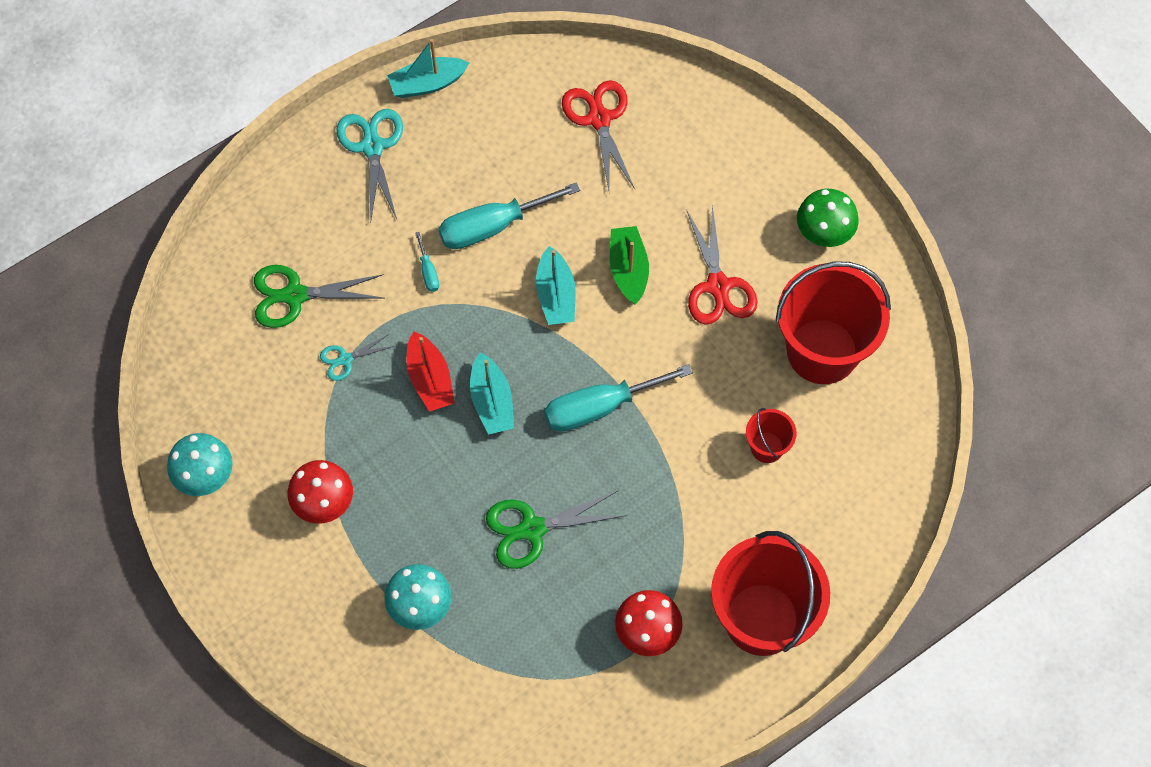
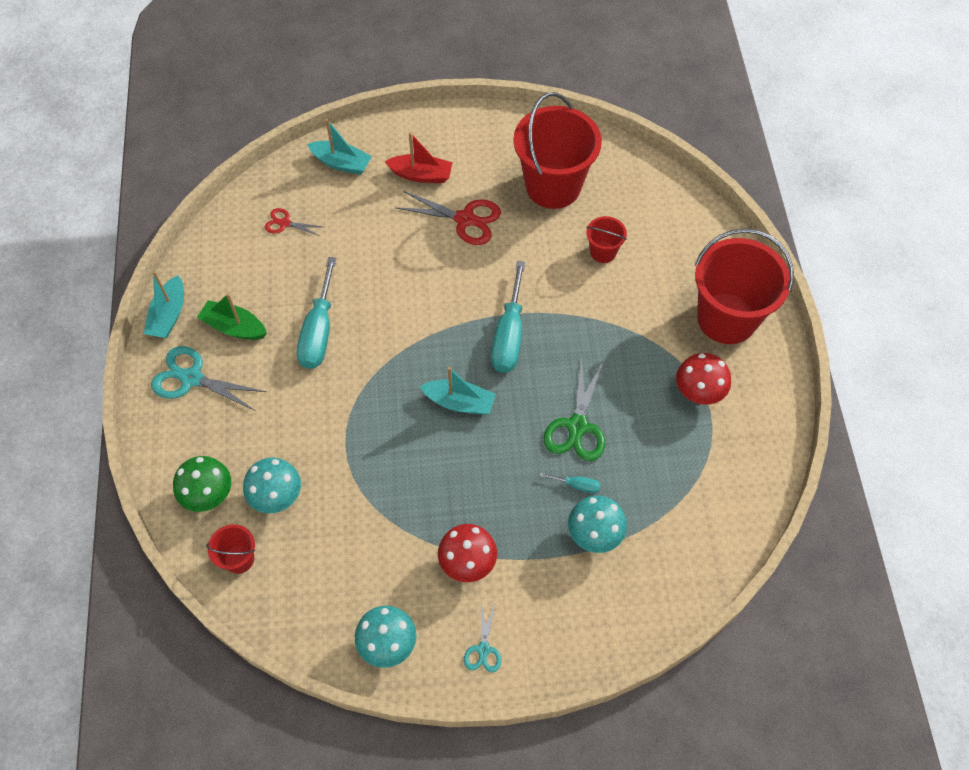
camera: 60 degrees left, 5 degrees down
(216, 301) = (239, 559): none -> red bucket
(295, 295) = (277, 496): green scissors -> turquoise mushroom
(345, 359) = (357, 486): turquoise scissors -> turquoise scissors (483, 649)
(428, 272) = (324, 392): turquoise screwdriver -> turquoise screwdriver (577, 485)
(430, 379) = (413, 435): red boat -> red boat (421, 175)
(555, 295) = (403, 319): turquoise boat -> turquoise boat (341, 163)
(599, 119) = (284, 223): red scissors -> red scissors, size x0.56
(628, 269) = (415, 265): green boat -> green boat (234, 327)
(823, 233) = (468, 142): green mushroom -> green mushroom (208, 495)

